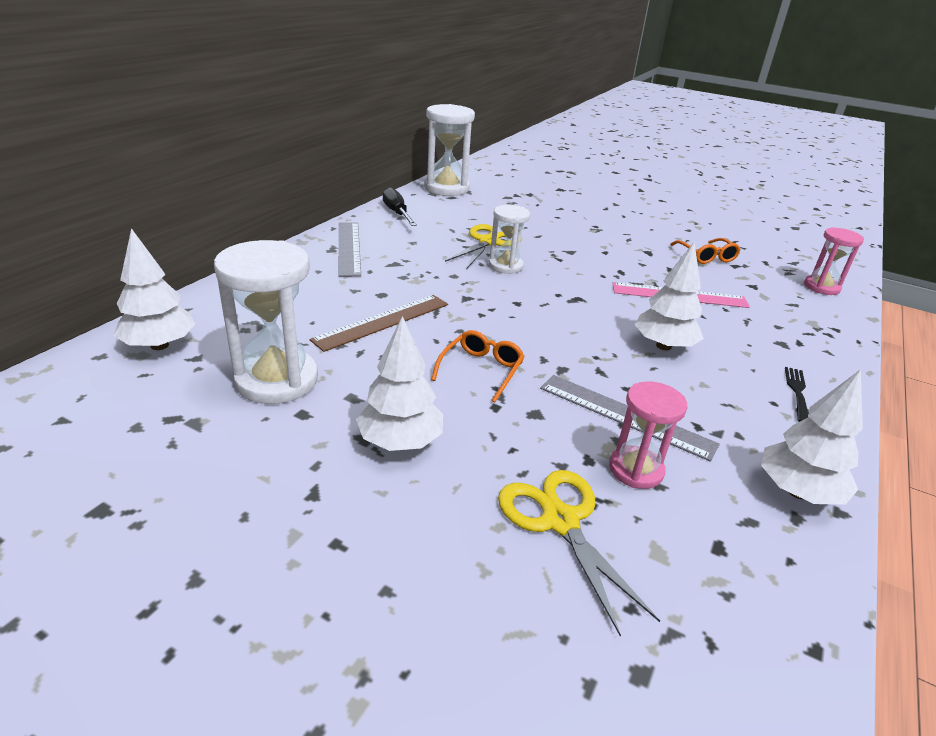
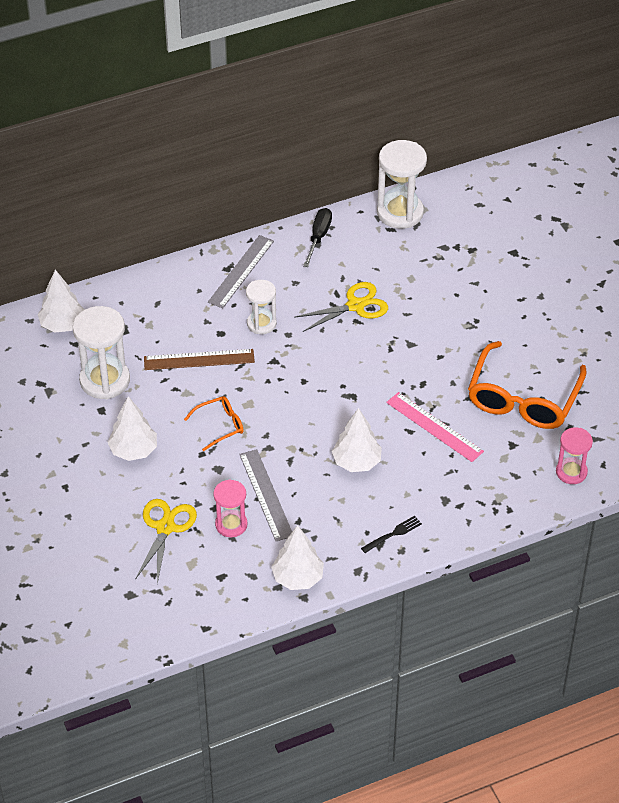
camera: 40 degrees right, 15 degrees up
(505, 266) = (337, 340): white hourglass -> white hourglass (261, 323)
(706, 256) = (523, 398): orange glasses -> orange glasses, size x2.09

